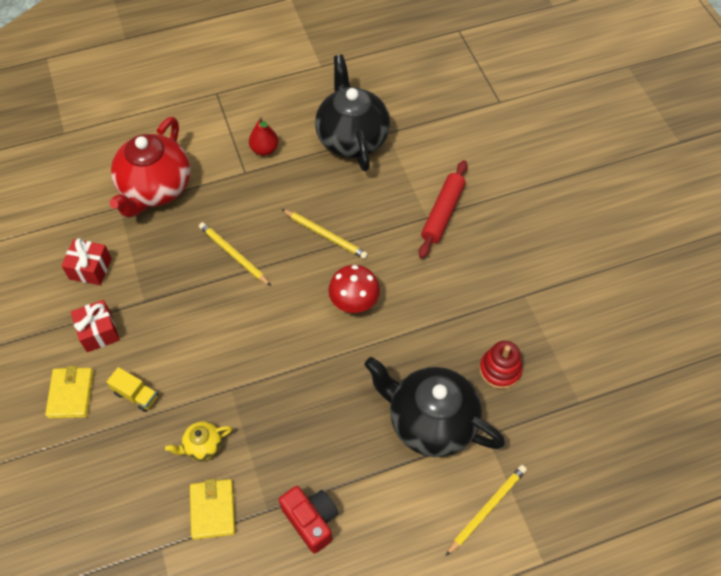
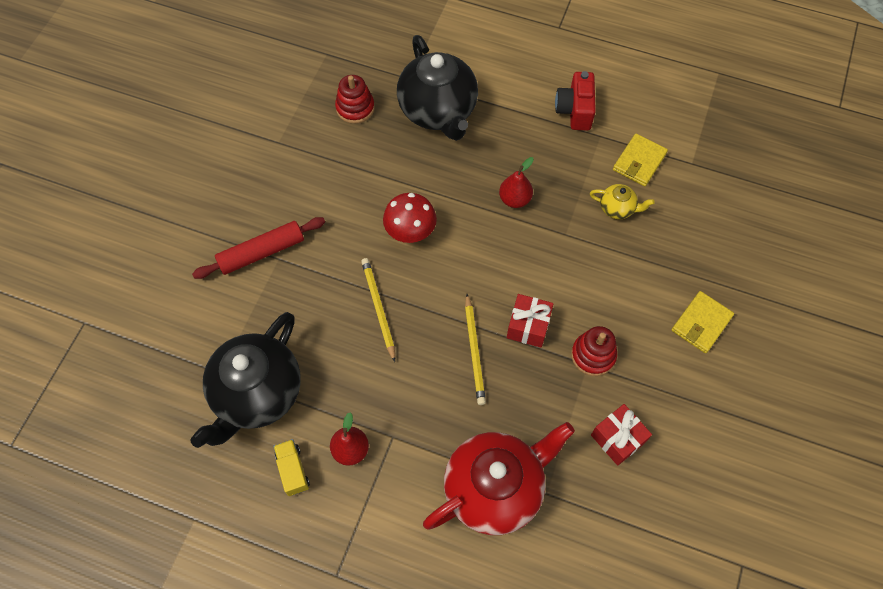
camera: 140 degrees left, 5 degrees up
(98, 332) = (646, 364): red gift -> red gift (528, 326)
(136, 395) = (645, 283): yellow truck -> yellow truck (293, 470)
(144, 311) = (593, 355): none -> red stacking toy
(296, 388) = (514, 199): none -> red pear
(487, 509) = (454, 42): yellow pencil -> none

